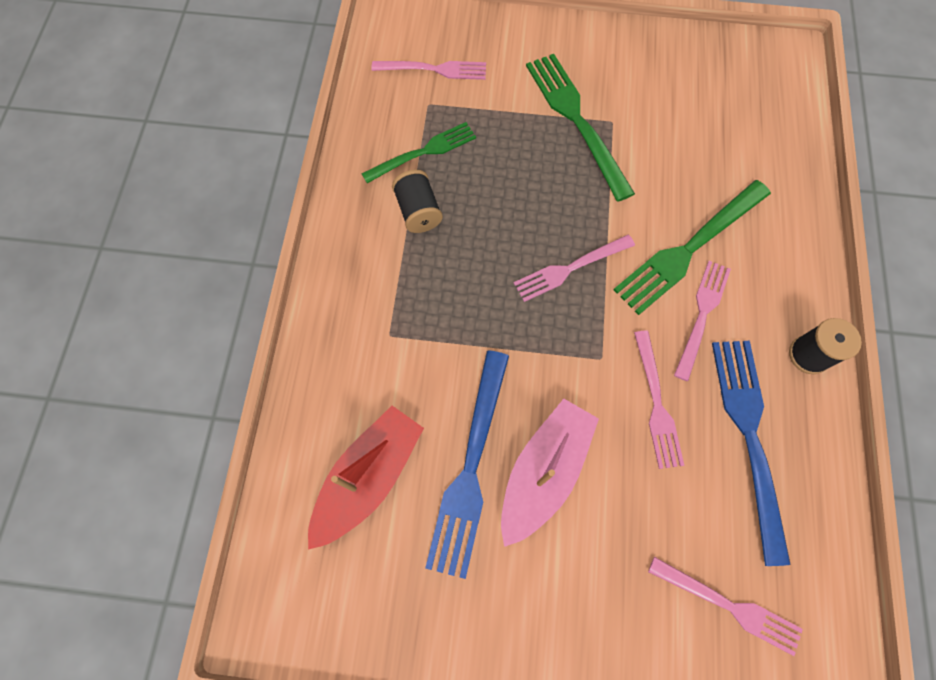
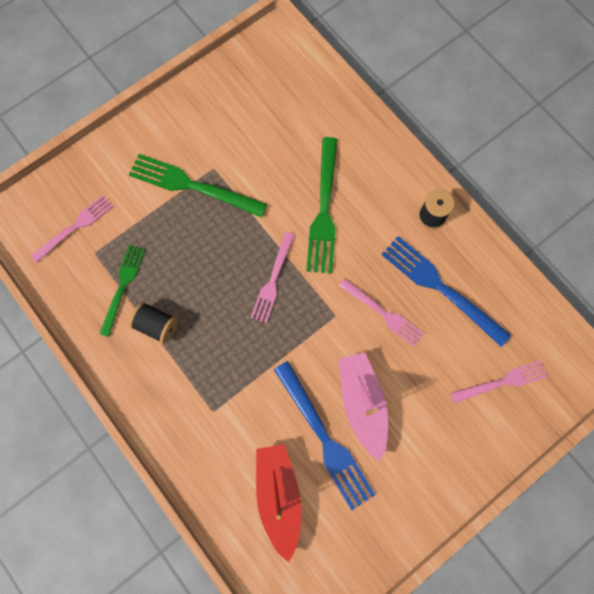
camera: 45 degrees left, 5 degrees up
(702, 314) = (362, 242): pink fork -> none

